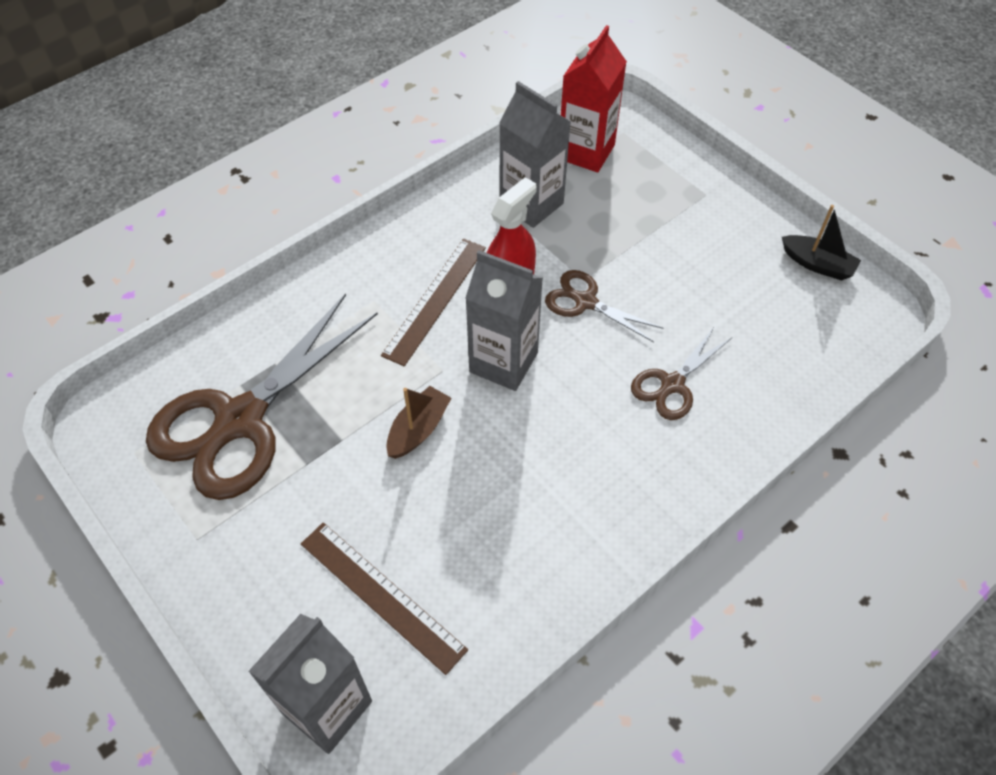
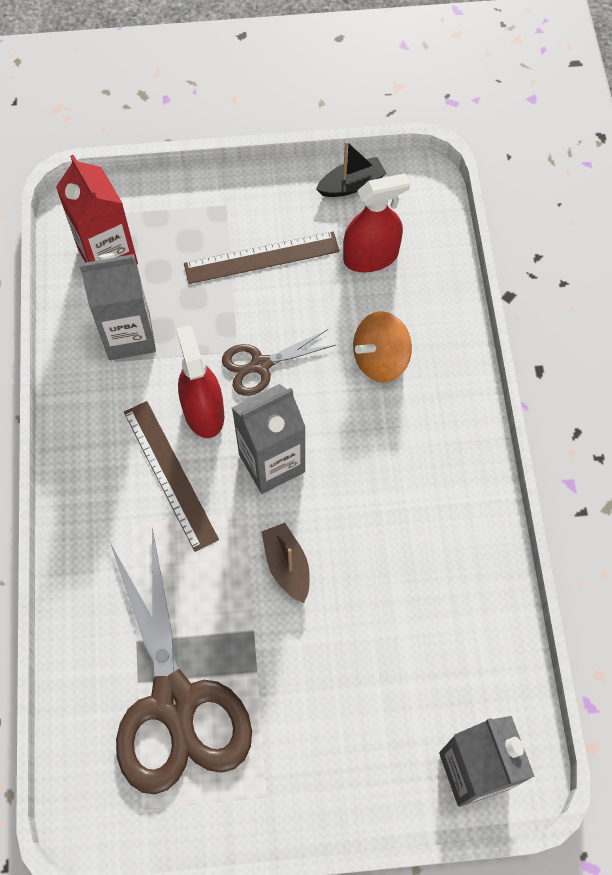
camera: 55 degrees left, 10 degrees up
(381, 595) = (412, 680): brown ruler -> brown ruler (261, 258)
(672, 384) = (380, 359): brown scissors -> orange spinning top
(764, 319) = (371, 257): none -> red spray bottle

